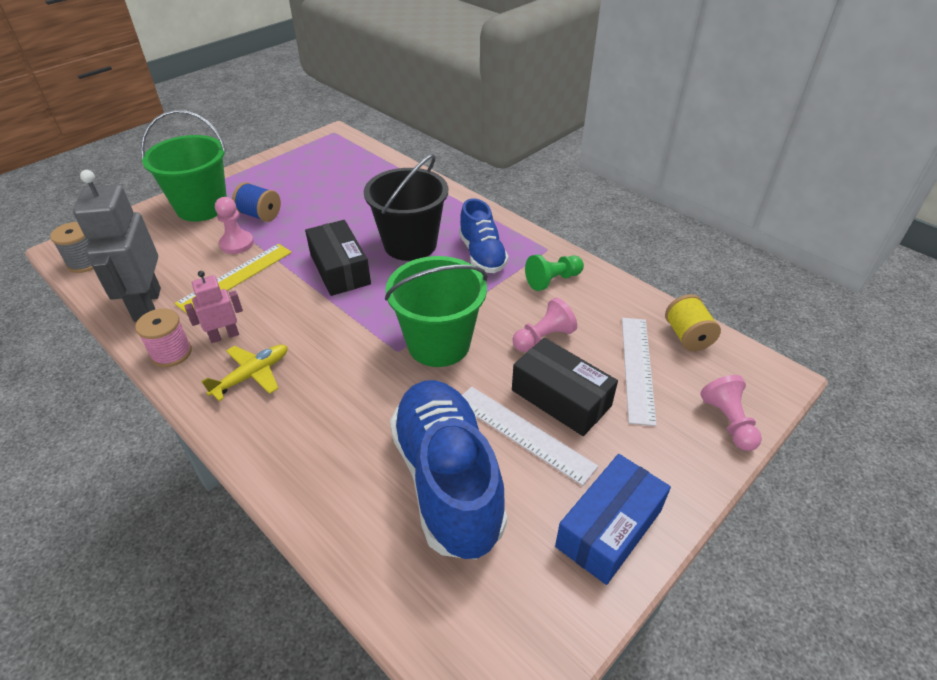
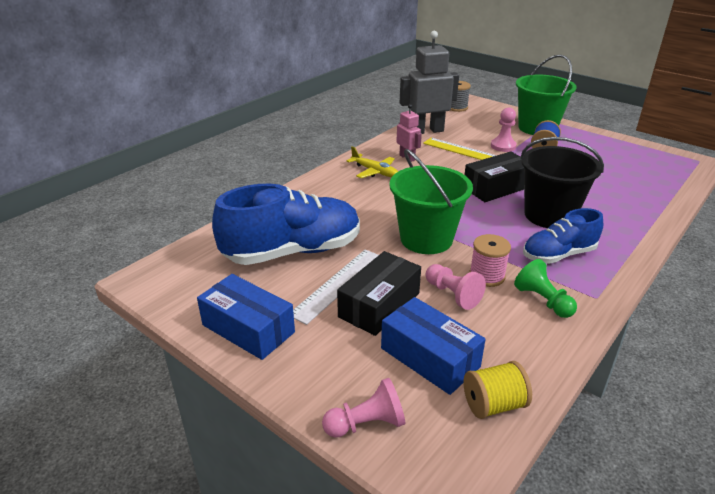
camera: 85 degrees right, 10 degrees down
(171, 353) = (387, 145): pink spool -> pink spool (487, 276)
(637, 368) = (429, 357): white ruler -> blue box

